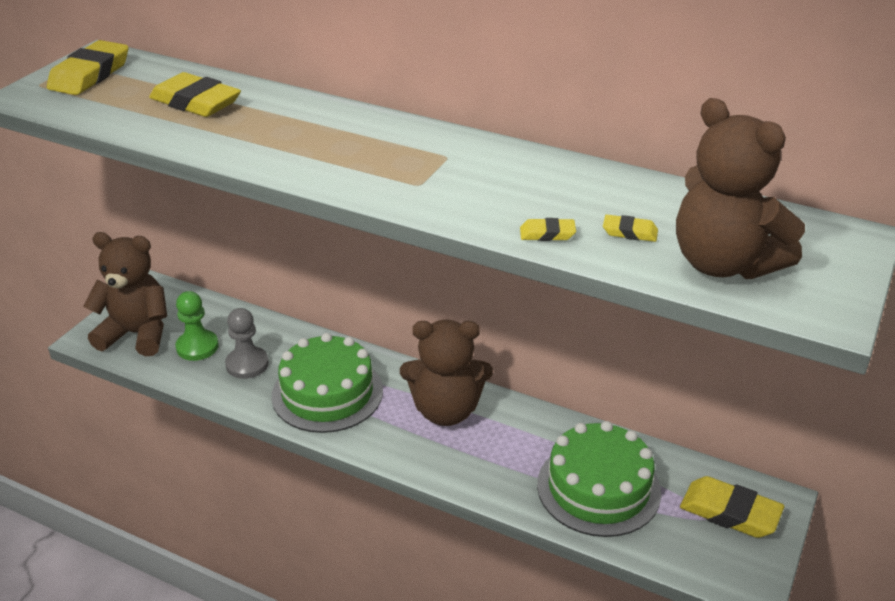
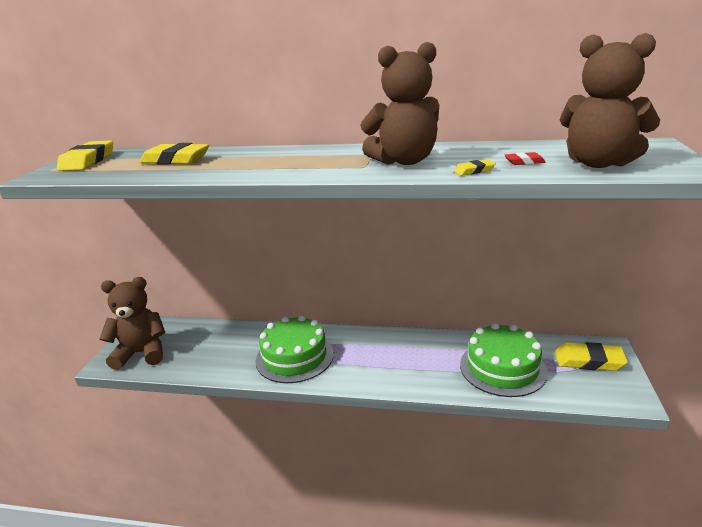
camera: 15 degrees left, 10 degrees down
(197, 347) = (189, 351): green pawn -> none
(247, 364) = (230, 353): grey pawn -> none
(446, 410) = (379, 348): brown teddy bear -> brown teddy bear (404, 161)
(630, 232) = (524, 162): yellow eraser -> red eraser

